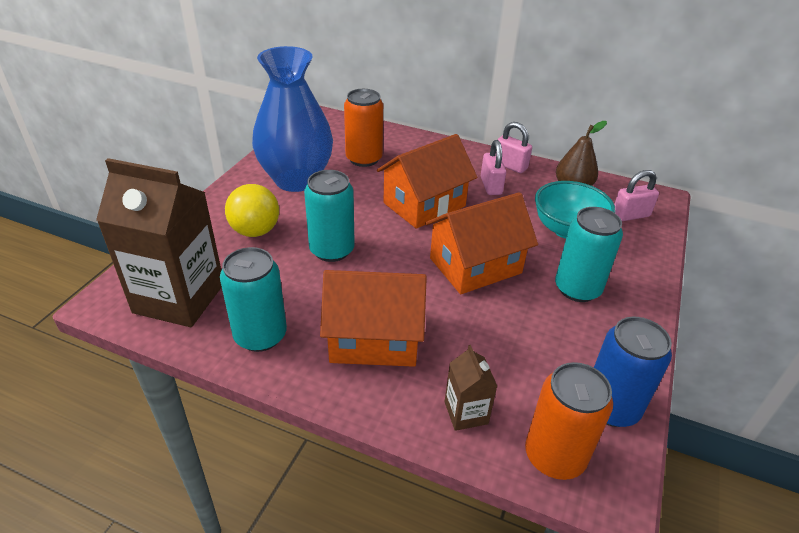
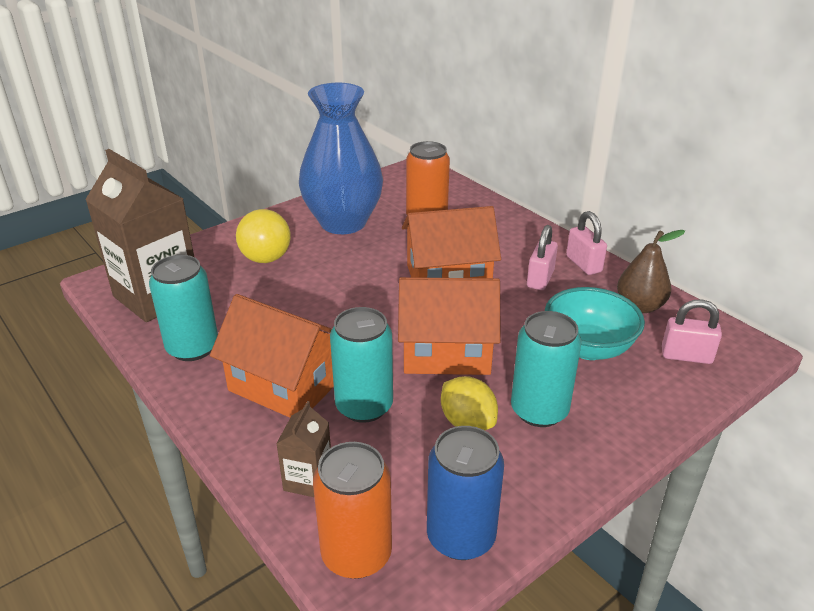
camera: 30 degrees right, 5 degrees down
(332, 250) = (318, 295): turquoise can -> turquoise can (364, 406)
(539, 316) = (467, 422): none -> yellow lemon

